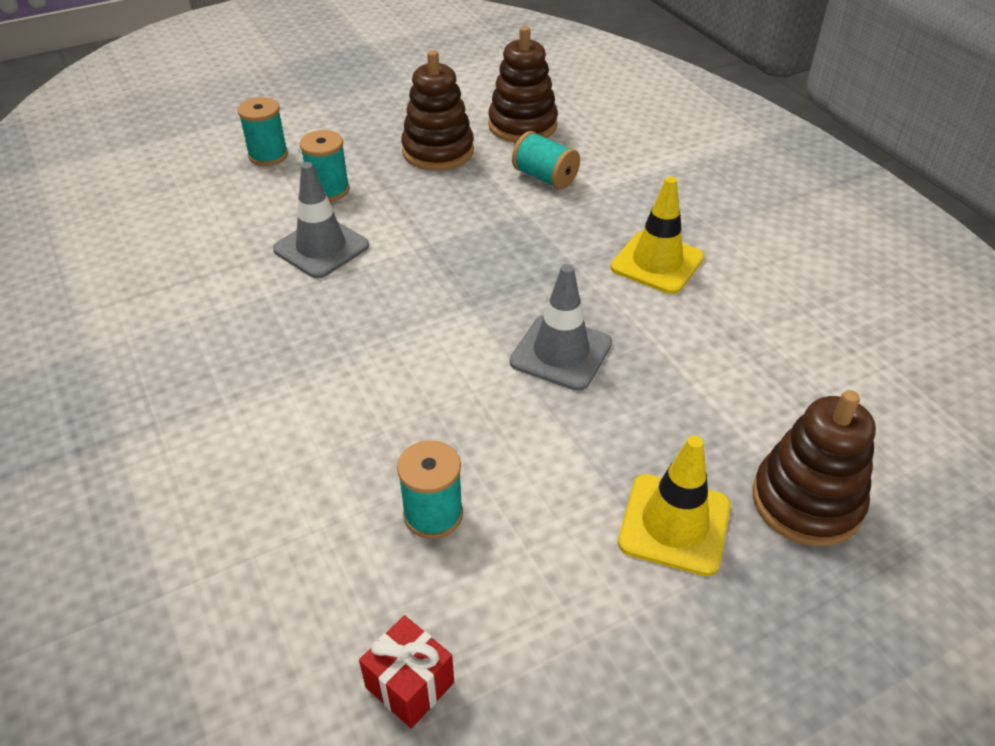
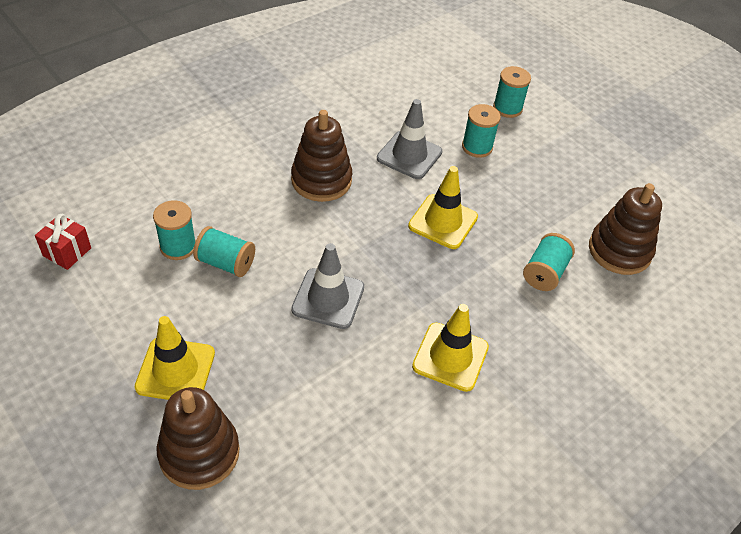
camera: 75 degrees right, 5 degrees up
(438, 151) = (554, 200): brown stacking toy -> brown stacking toy (321, 180)
(450, 237) = (443, 222): none -> yellow traffic cone
(479, 456) = (225, 263): none -> turquoise spool

